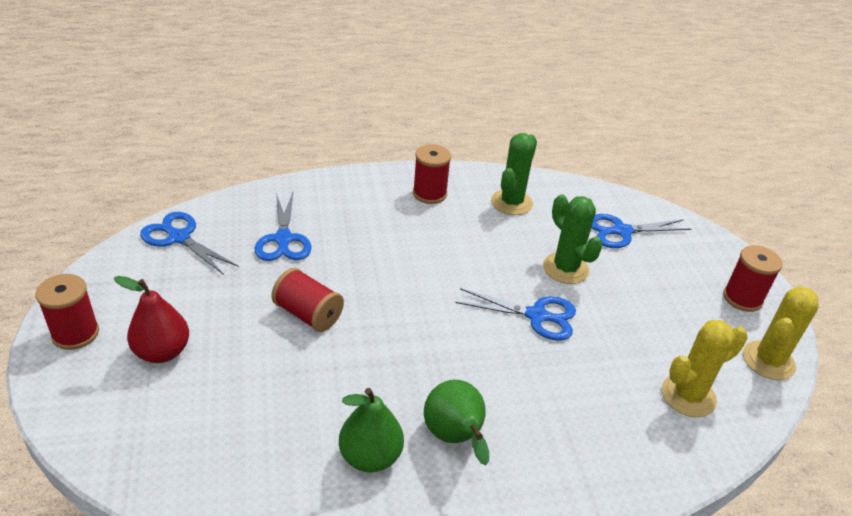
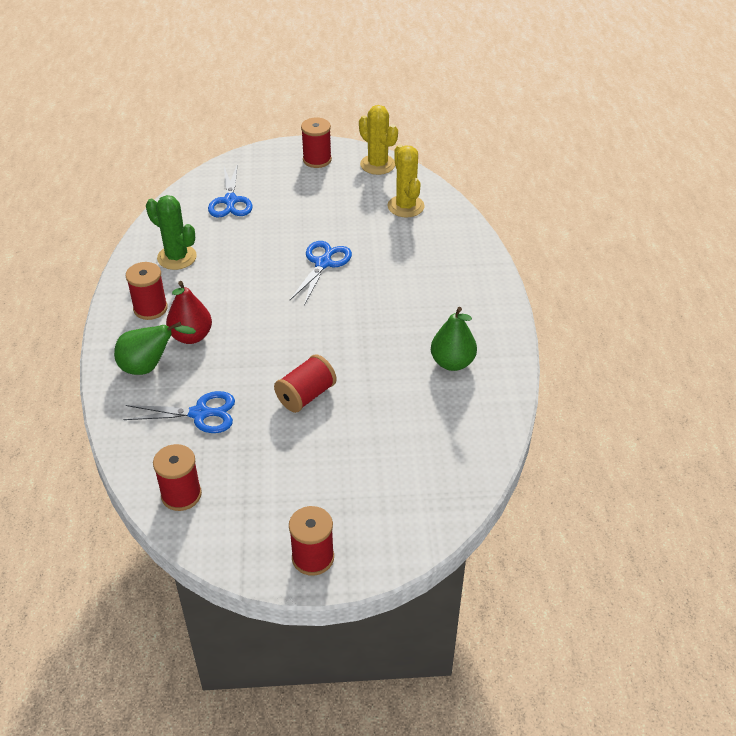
camera: 80 degrees left, 5 degrees up
(162, 352) = (342, 490): red pear -> red pear (191, 336)
(179, 237) = (181, 495): blue scissors -> red spool
(455, 438) = (437, 319): green pear -> green pear (149, 367)
(565, 268) = (271, 239): green cactus -> none

